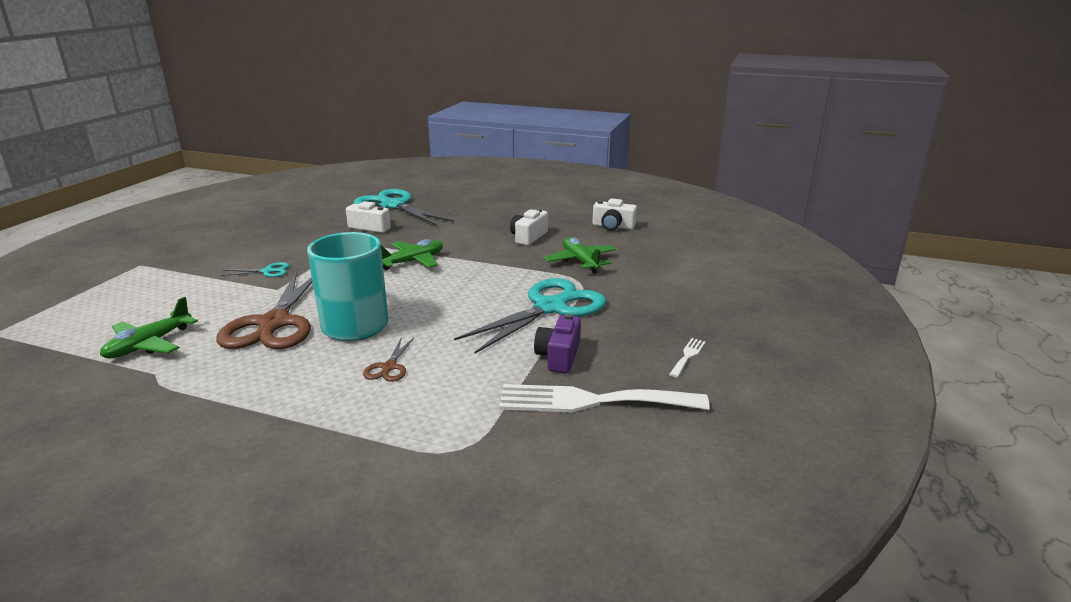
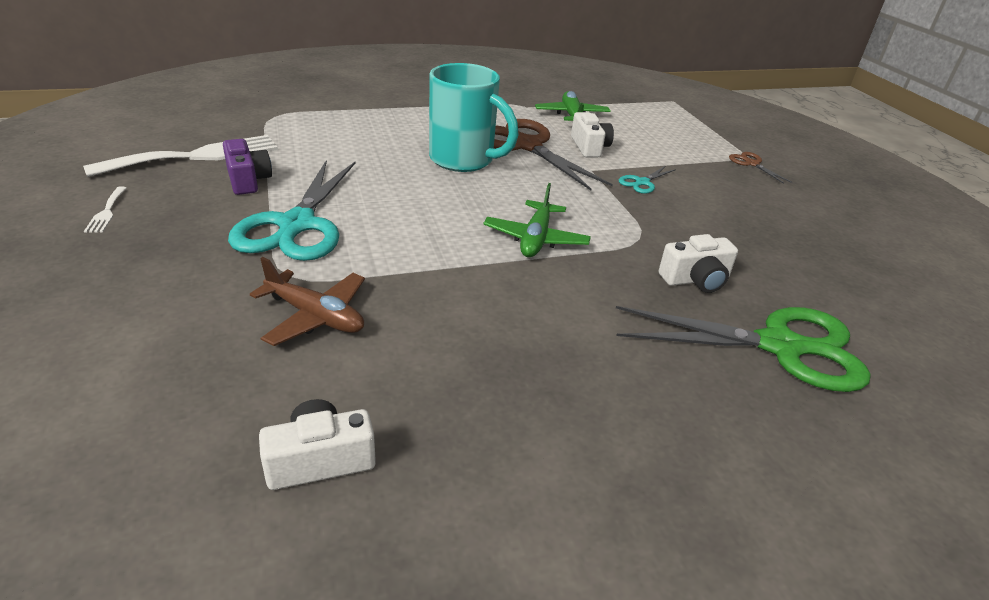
camera: 140 degrees right, 10 degrees up
(389, 367) = (383, 141): brown scissors -> brown scissors (751, 164)
(393, 206) = (781, 346): turquoise scissors -> green scissors
(528, 237) = (453, 348): white camera -> white camera (589, 147)
(580, 261) = (315, 316): green plane -> brown plane

